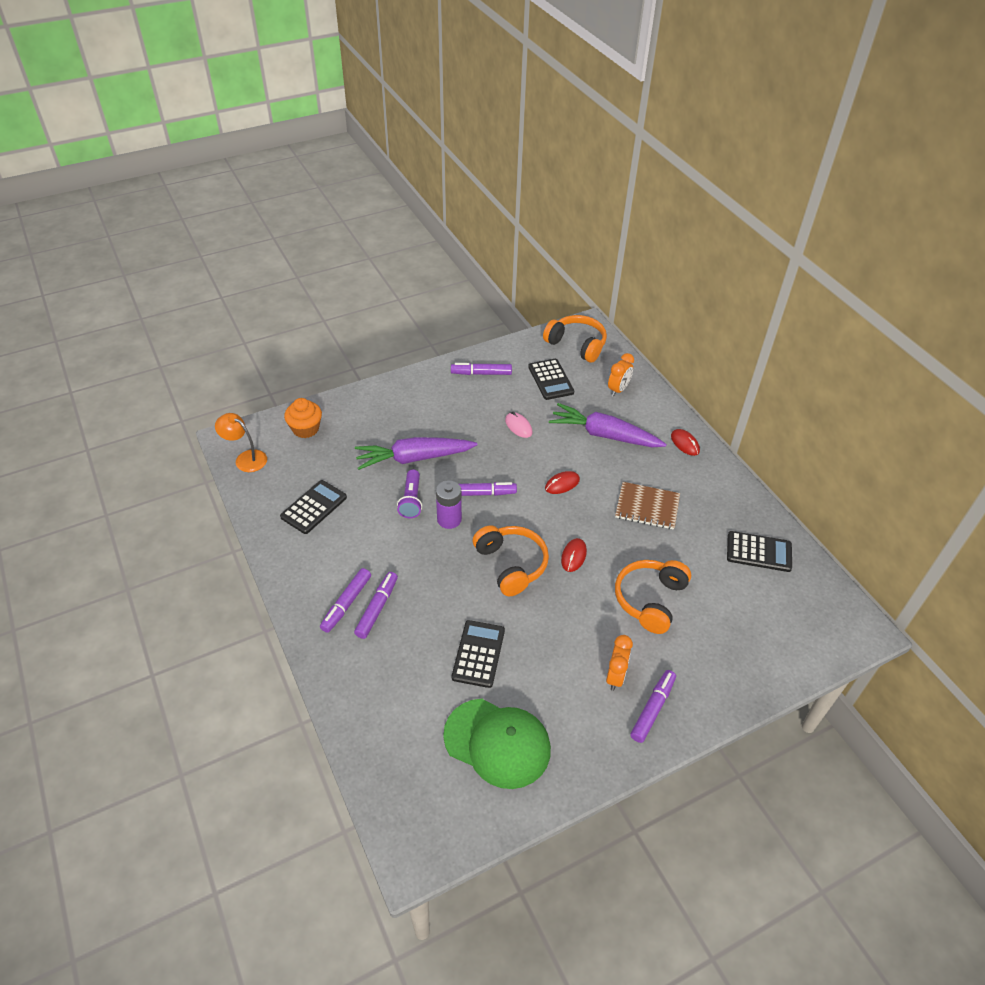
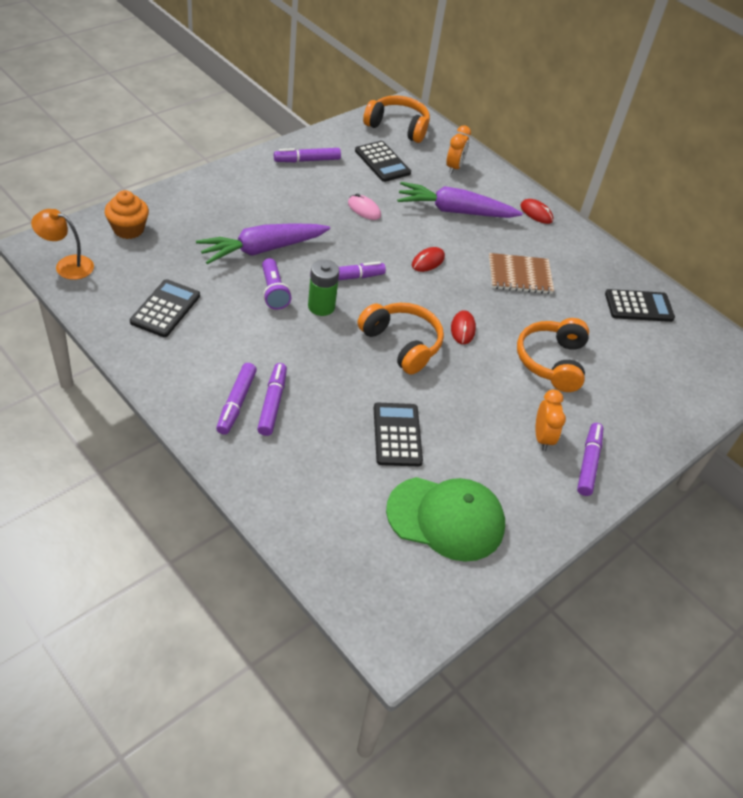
camera: 20 degrees left, 0 degrees up
(449, 519) = (321, 306): purple battery -> green battery

